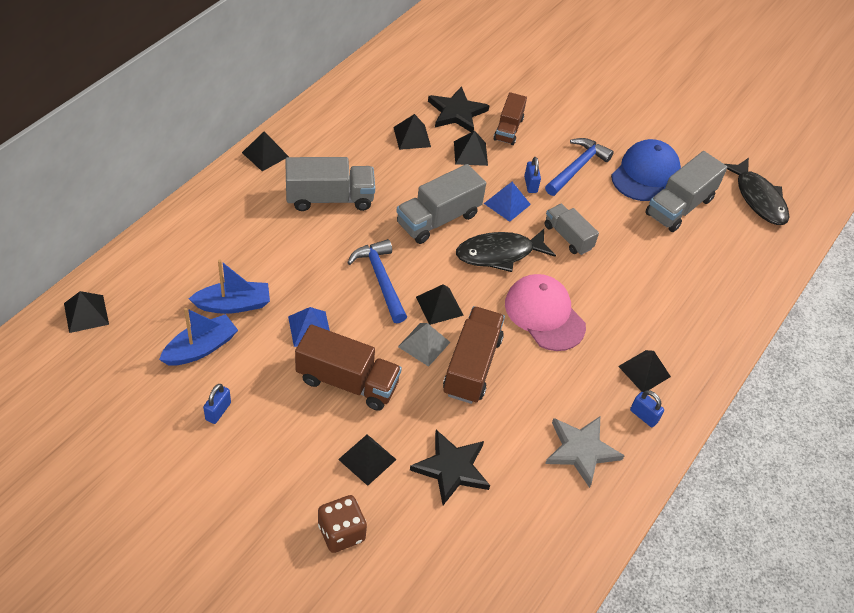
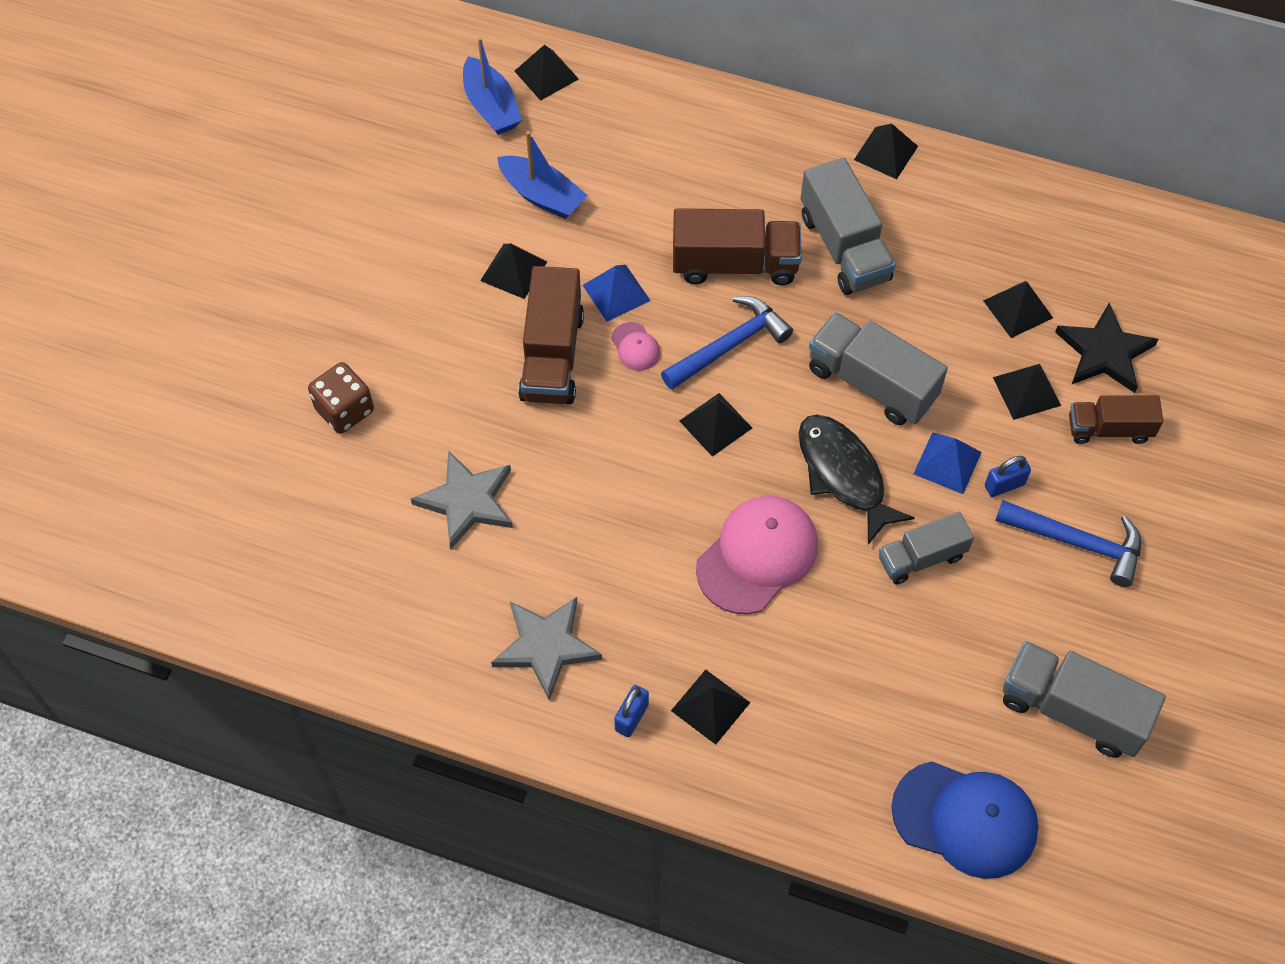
camera: 80 degrees right, 10 degrees up
(218, 411) = (462, 242): blue padlock -> none
(233, 304) = (619, 204): blue boat -> blue boat (491, 107)
(360, 331) = (635, 347): none -> pink cap
(367, 459) = (449, 408): black pyramid -> black pyramid (513, 271)
(424, 344) = (644, 423): grey pyramid -> none
(451, 468) = (467, 501): black star -> grey star
(472, 366) = (631, 486): brown truck -> brown truck (735, 264)
(568, 237) = (921, 558): grey truck -> grey truck turned 150 degrees counterclockwise
(645, 173) = (1121, 646): blue cap -> blue cap (965, 819)
(758, 198) = (1160, 837): black fish -> none

